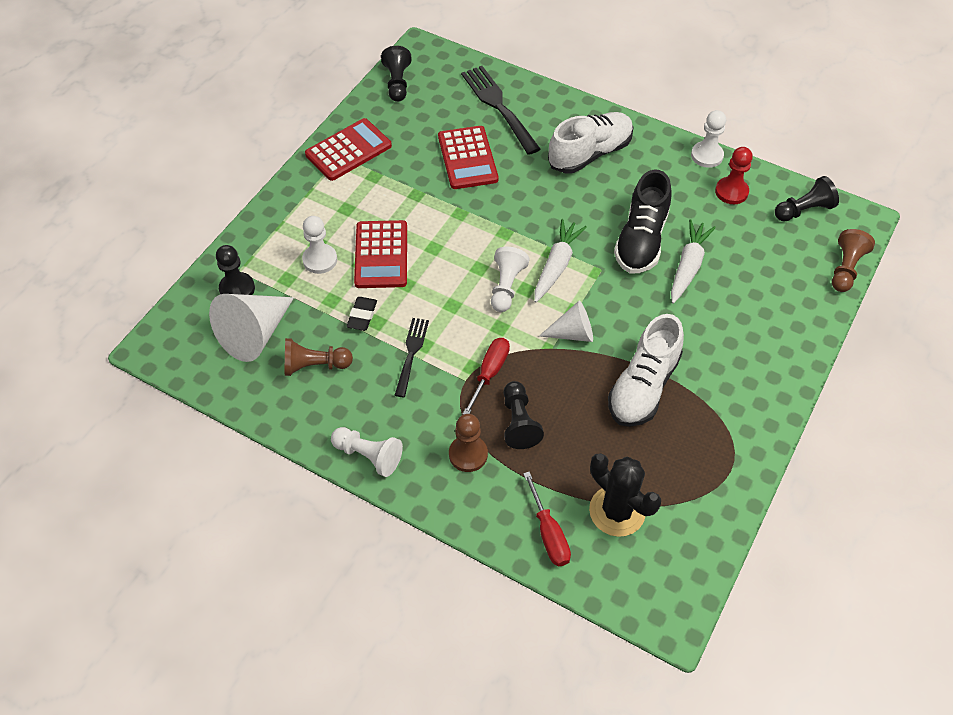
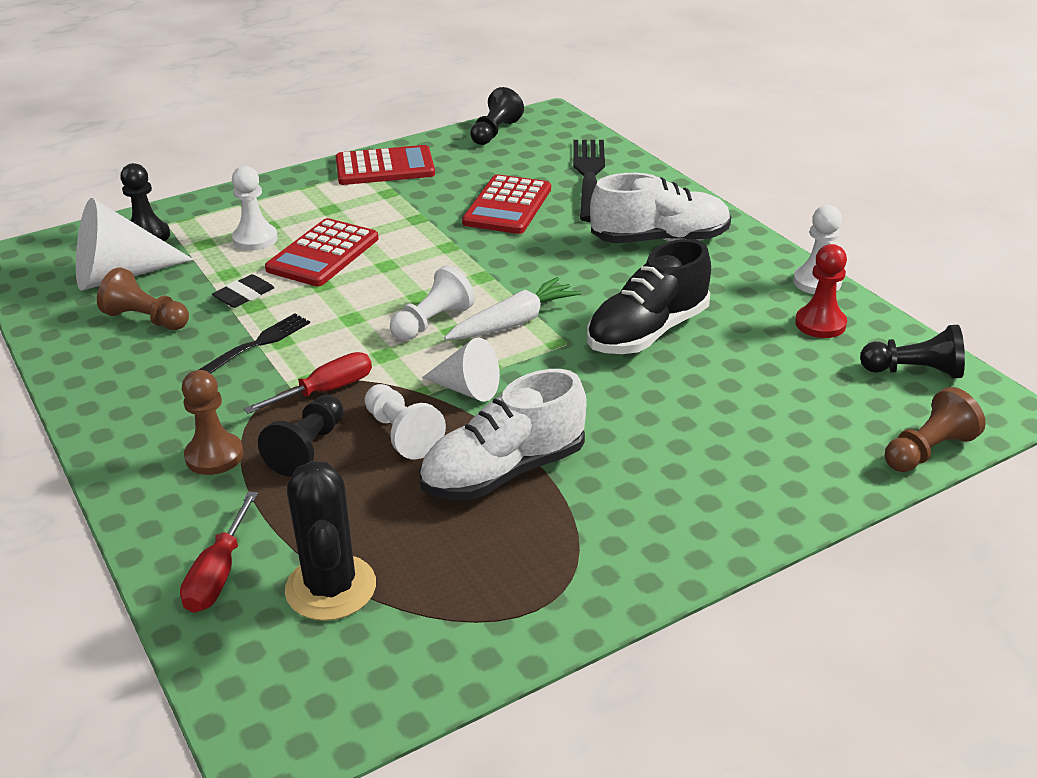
camera: 30 degrees right, 20 degrees down
(368, 456) = (106, 415): white pawn -> white pawn (402, 434)
(688, 266) = (687, 375): white carrot -> none

